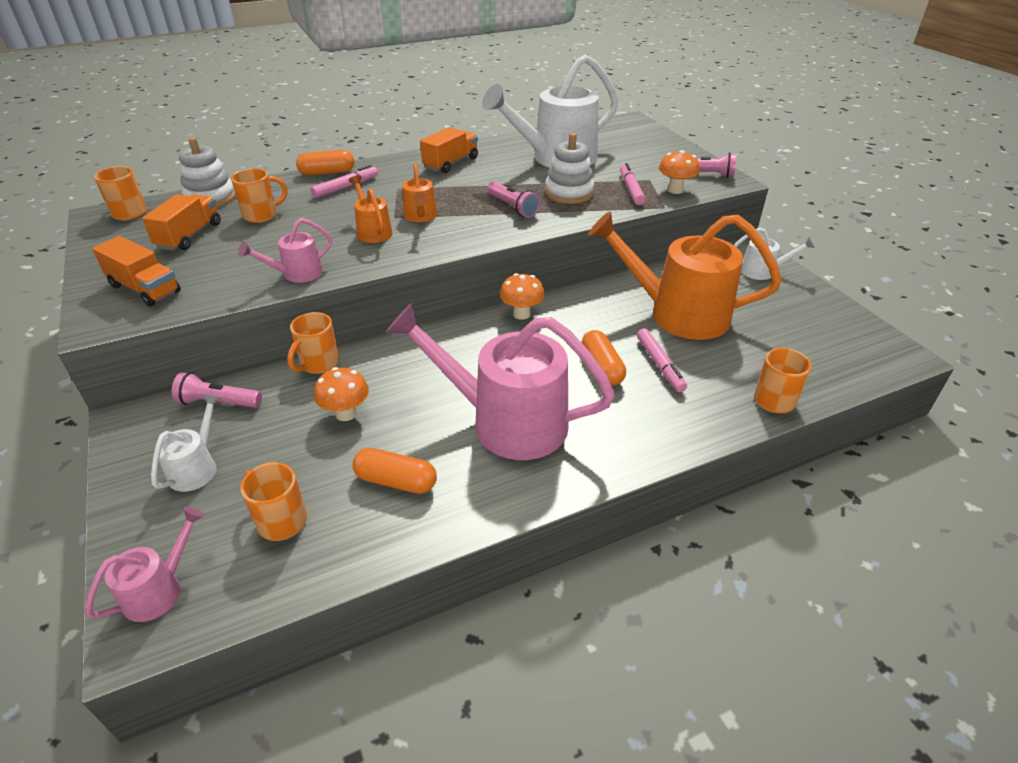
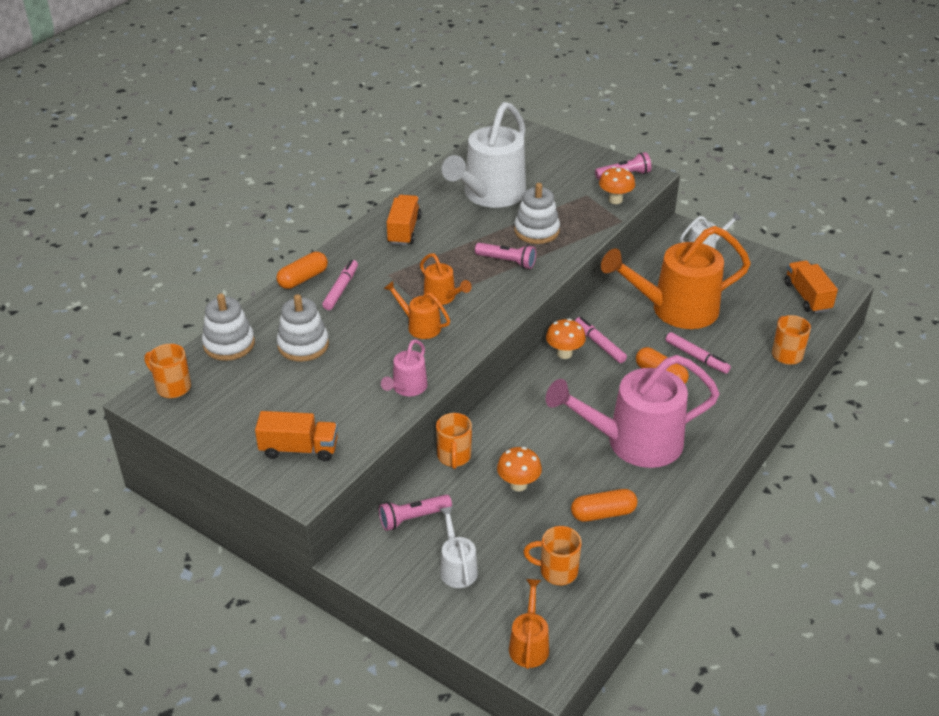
camera: 30 degrees left, 0 degrees up
(160, 589) = (529, 644): pink watering can -> orange watering can
(189, 236) = (266, 388): orange truck -> orange truck (807, 297)
(262, 215) = (303, 345): orange mug -> white stacking toy
(631, 189) = (581, 210): pink marker -> pink marker (599, 344)

